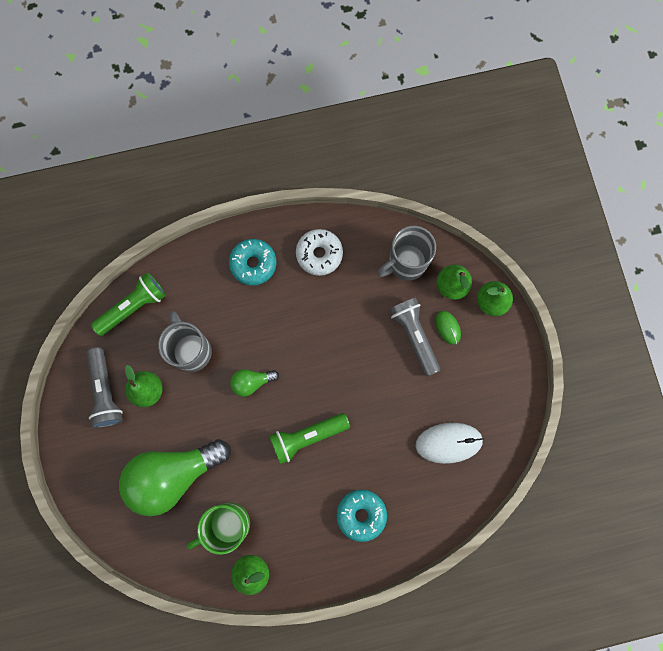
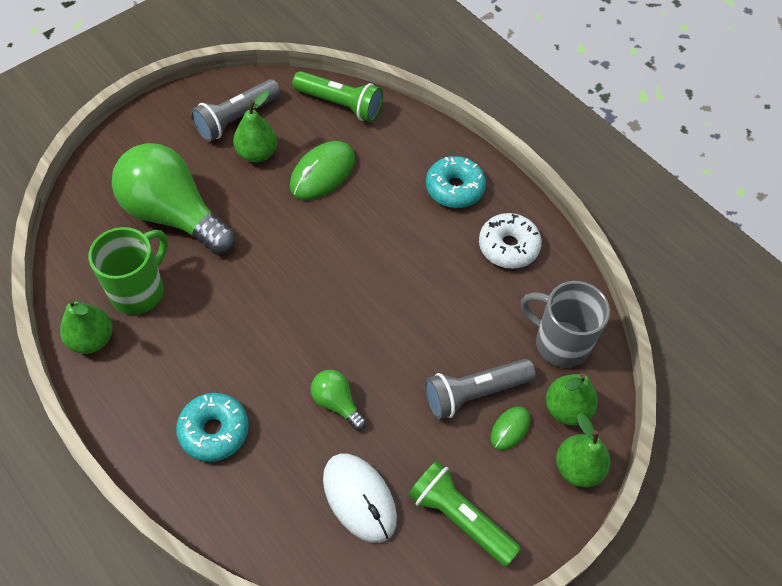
camera: 60 degrees right, 20 degrees down
(191, 350) = (322, 173): grey mug -> green mouse
(227, 524) = (139, 290): green mug -> green mug turned 90 degrees clockwise
(252, 382) = (318, 244): green light bulb -> green light bulb (337, 403)
(307, 437) = (283, 328): green flashlight -> green flashlight (459, 518)
(414, 336) = (474, 393): grey flashlight -> grey flashlight turned 150 degrees counterclockwise

